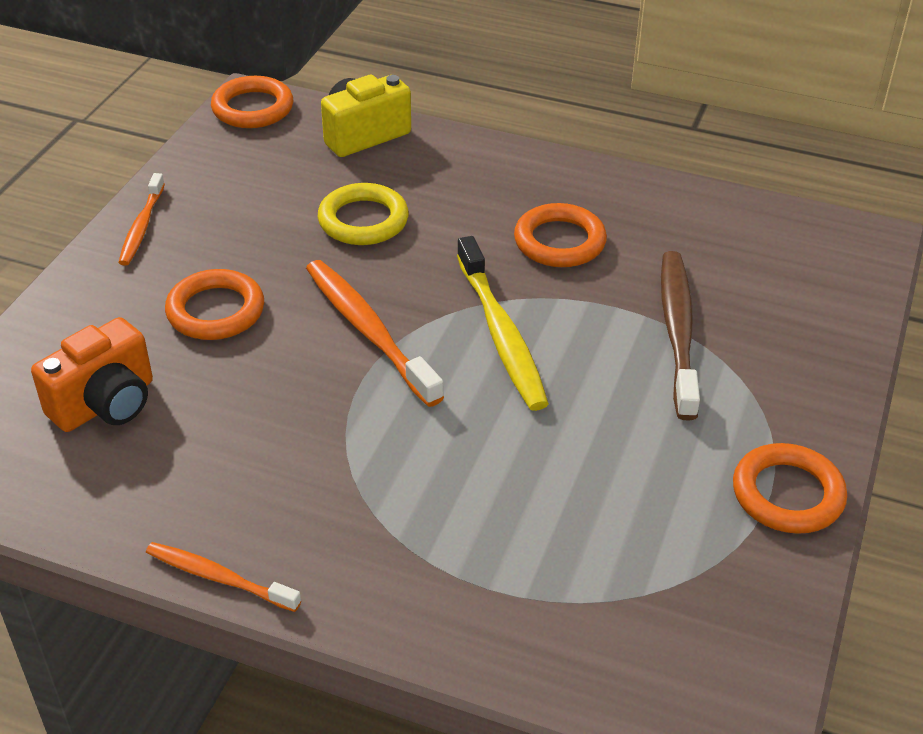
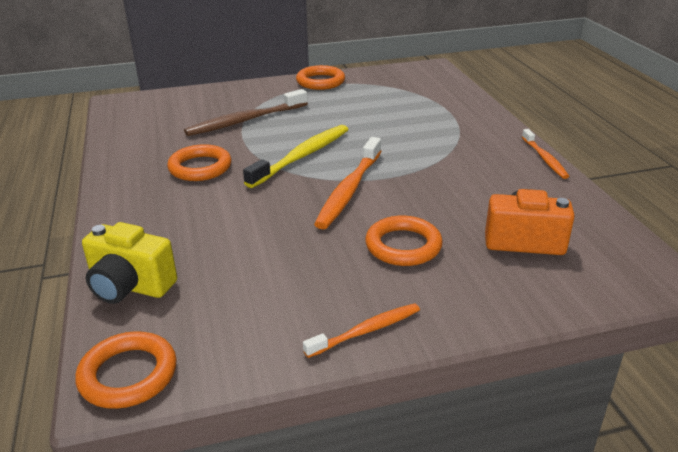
camera: 125 degrees left, 10 degrees down
(363, 220) = (247, 236): yellow ring -> none

